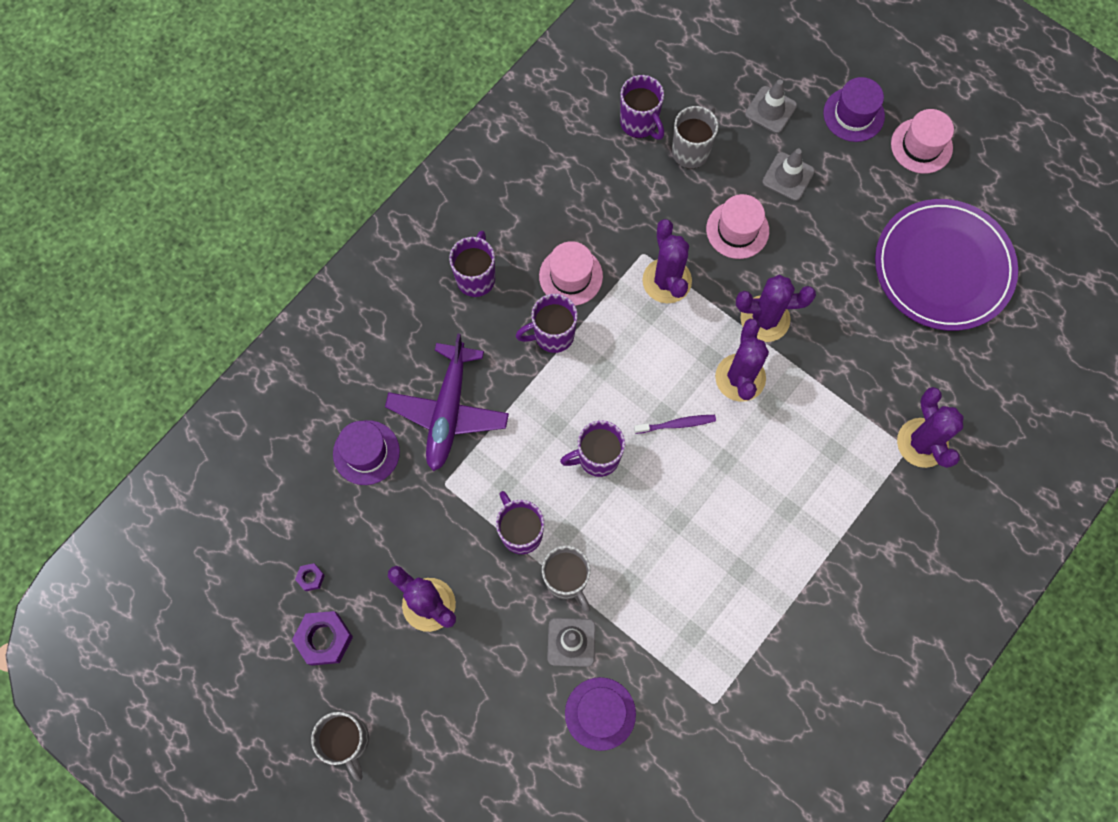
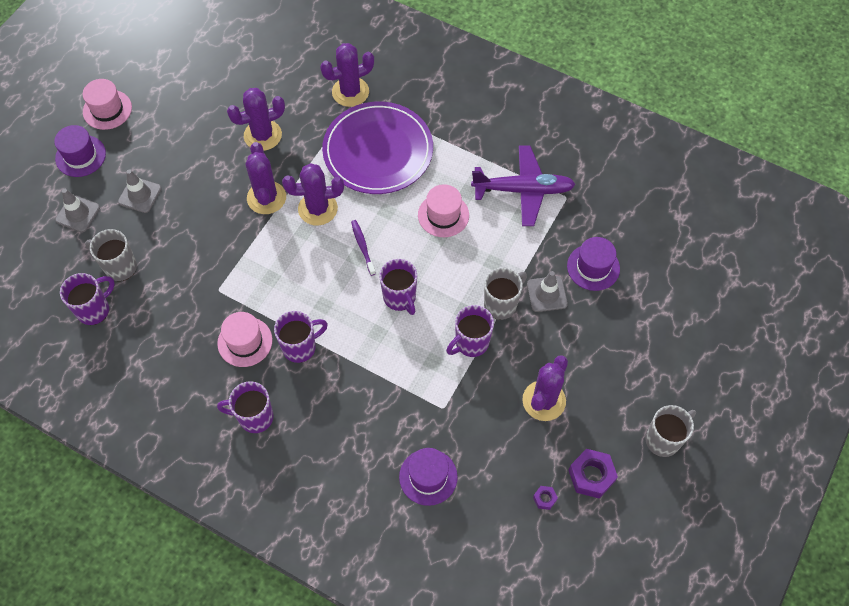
camera: 100 degrees left, 10 degrees down
(448, 411) = (380, 417): purple plane -> purple plane (523, 190)
(552, 335) = (300, 347): purple mug -> purple mug turned 90 degrees counterclockwise
(667, 281) = (241, 269): purple cactus -> purple cactus (263, 135)
(737, 230) = (191, 225): pink hat -> pink hat (443, 215)
(943, 267) = (210, 89): purple plate -> purple plate (378, 151)

